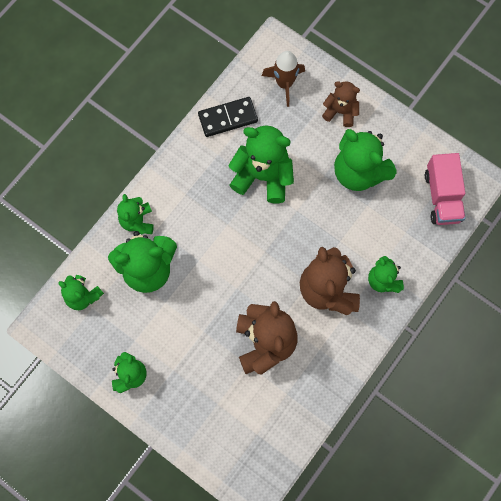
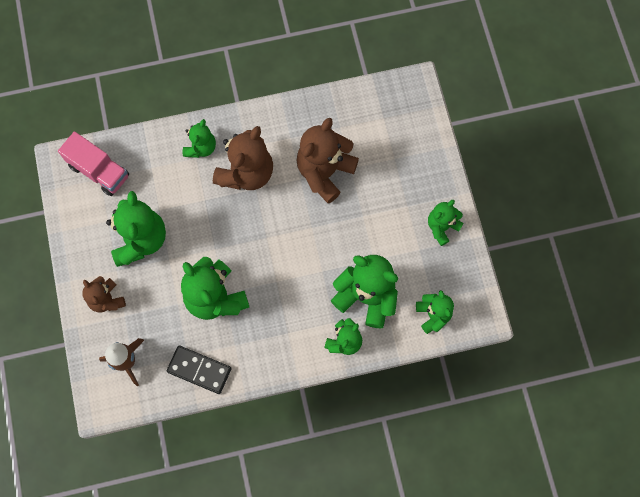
camera: 140 degrees left, 0 degrees up
(442, 196) = (99, 171): pink truck -> pink truck turned 90 degrees clockwise

